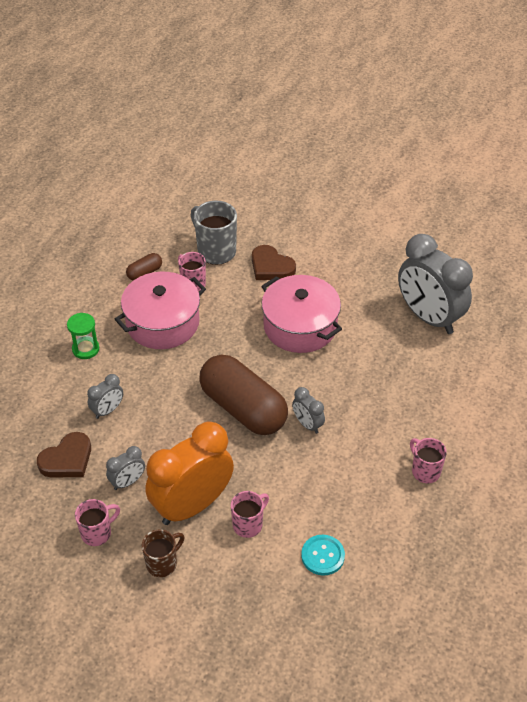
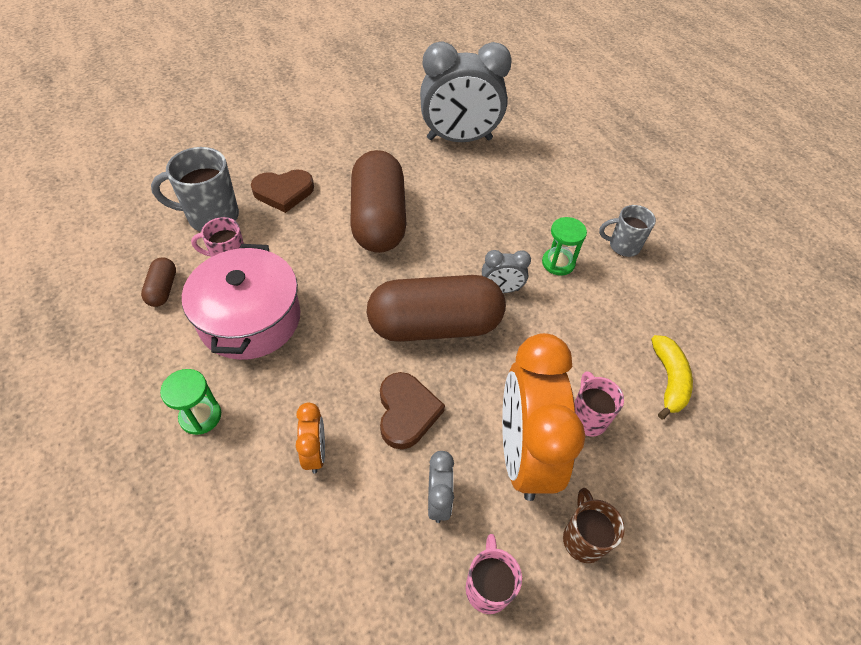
camera: 55 degrees left, 5 degrees up
(67, 459) = (345, 549): brown heart -> brown heart (406, 412)
(107, 410) = (315, 453): grey clock -> orange clock
(300, 326) = (378, 219): pink pot -> brown capsule
(322, 556) = (669, 380): turquoise button -> yellow banana
(365, 442) = (558, 263): none -> green hourglass
(425, 471) = (623, 246): pink mug -> grey mug

